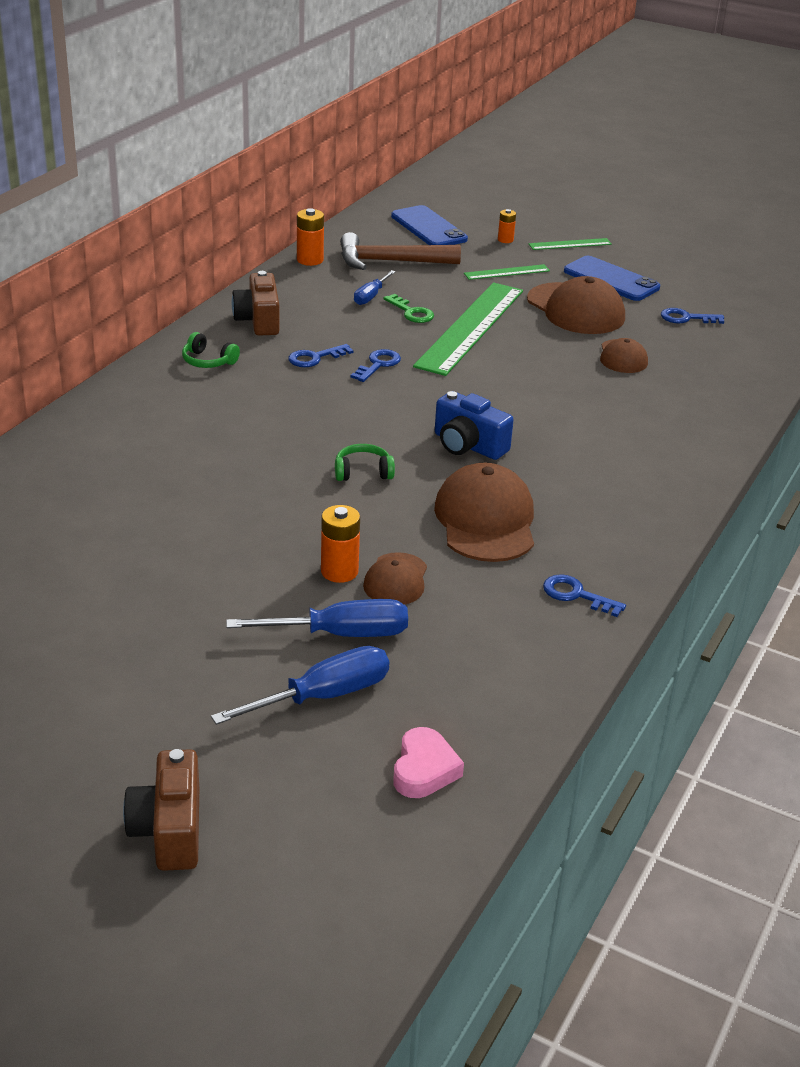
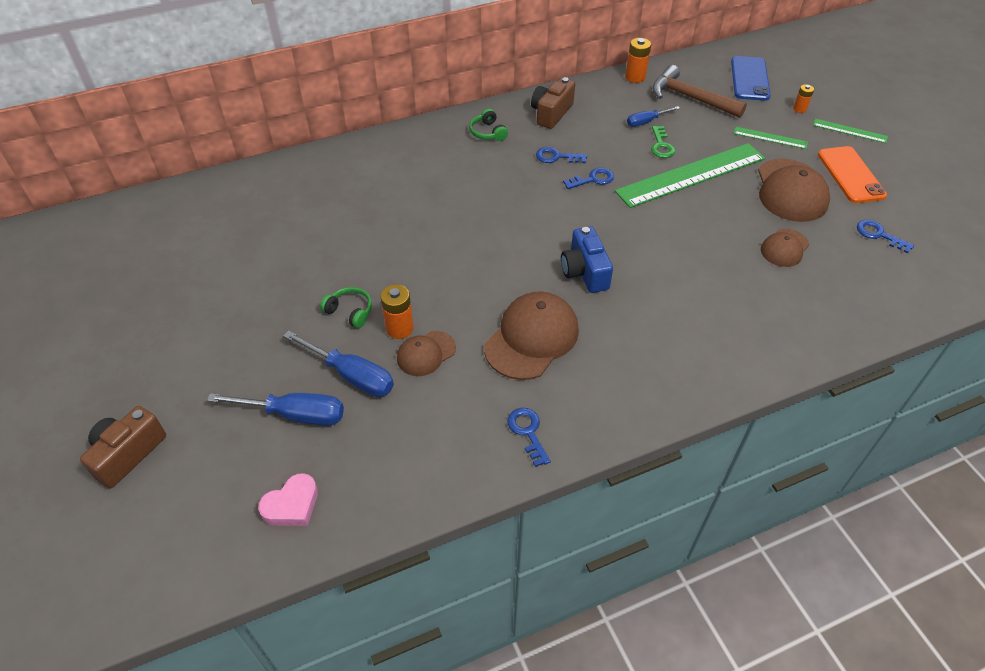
camera: 40 degrees right, 15 degrees up
(363, 472) = (493, 260): green headphones -> green headphones (350, 311)
(611, 279) = (850, 175): blue phone -> orange phone

